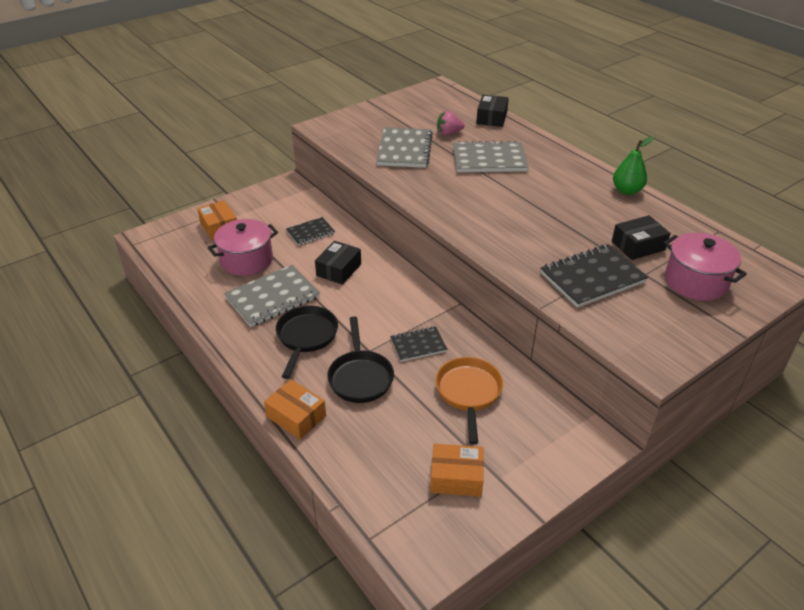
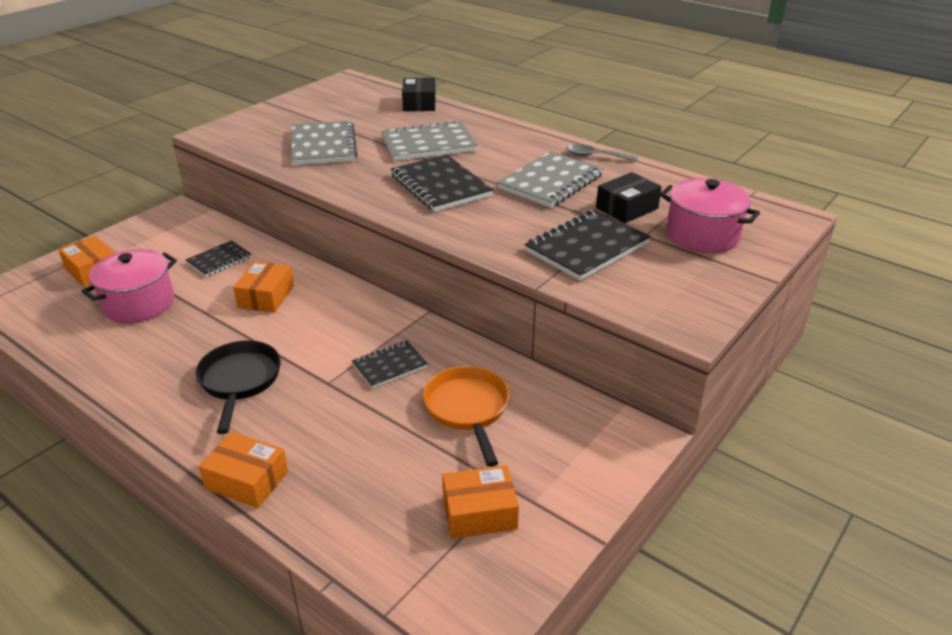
camera: 15 degrees left, 5 degrees down
(272, 297) = (183, 342): grey notebook -> grey notebook (550, 182)
(339, 270) = (266, 296): black box -> orange box
(360, 377) = (323, 416): black pan -> none
(448, 133) = (373, 123): pink strawberry -> none
(488, 201) = (441, 186): none -> black notebook
(627, 191) = (595, 156): green pear -> grey spoon

